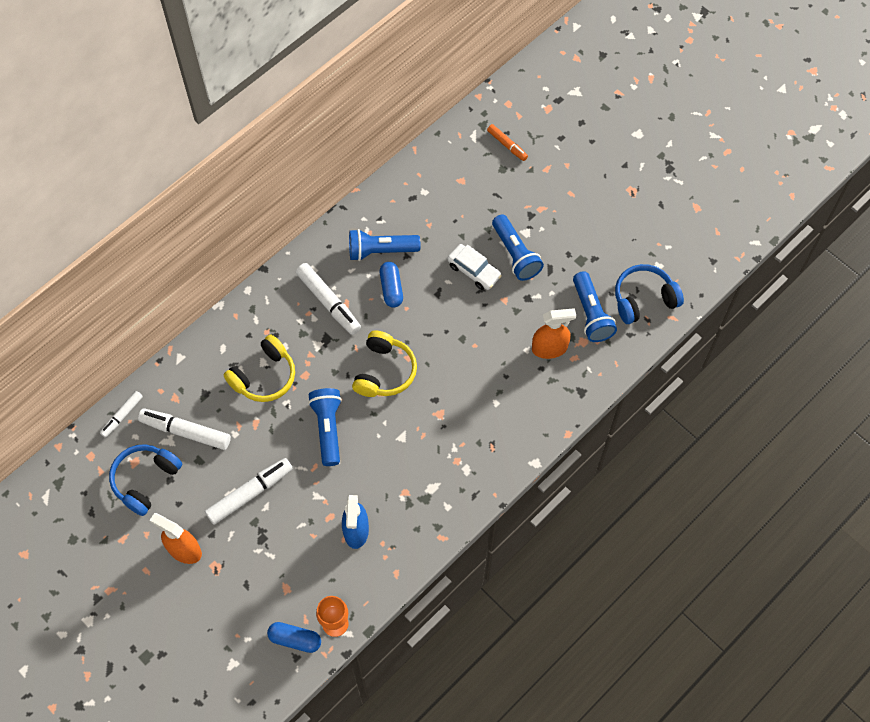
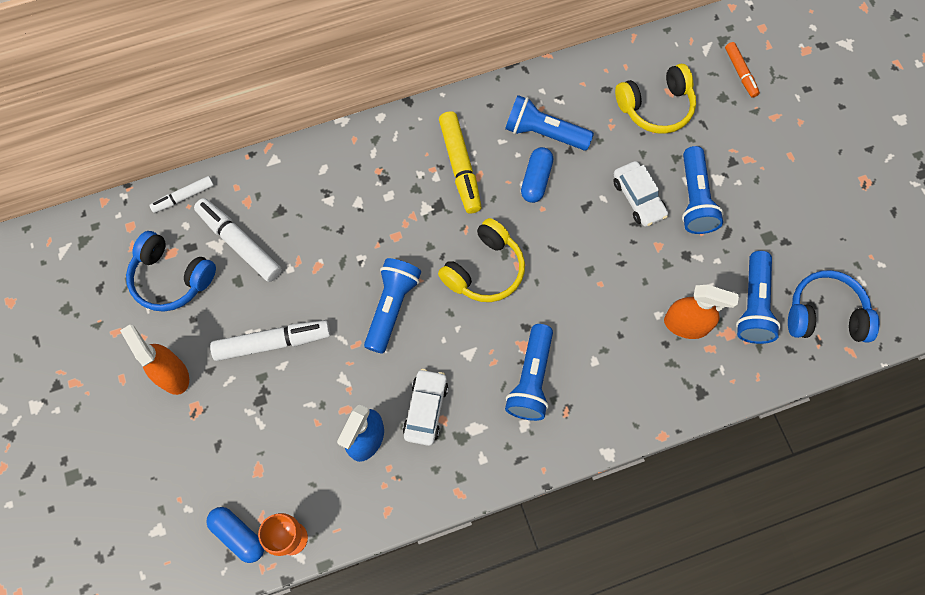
camera: 25 degrees right, 5 degrees up
(145, 480) = (171, 278): blue headphones -> blue headphones turned 120 degrees counterclockwise
(264, 376) = (351, 219): yellow headphones -> yellow headphones (656, 107)
(328, 302) = (460, 166): white marker -> yellow marker
(389, 490) = (425, 409): none -> white car
(456, 435) = (531, 379): none -> blue flashlight

